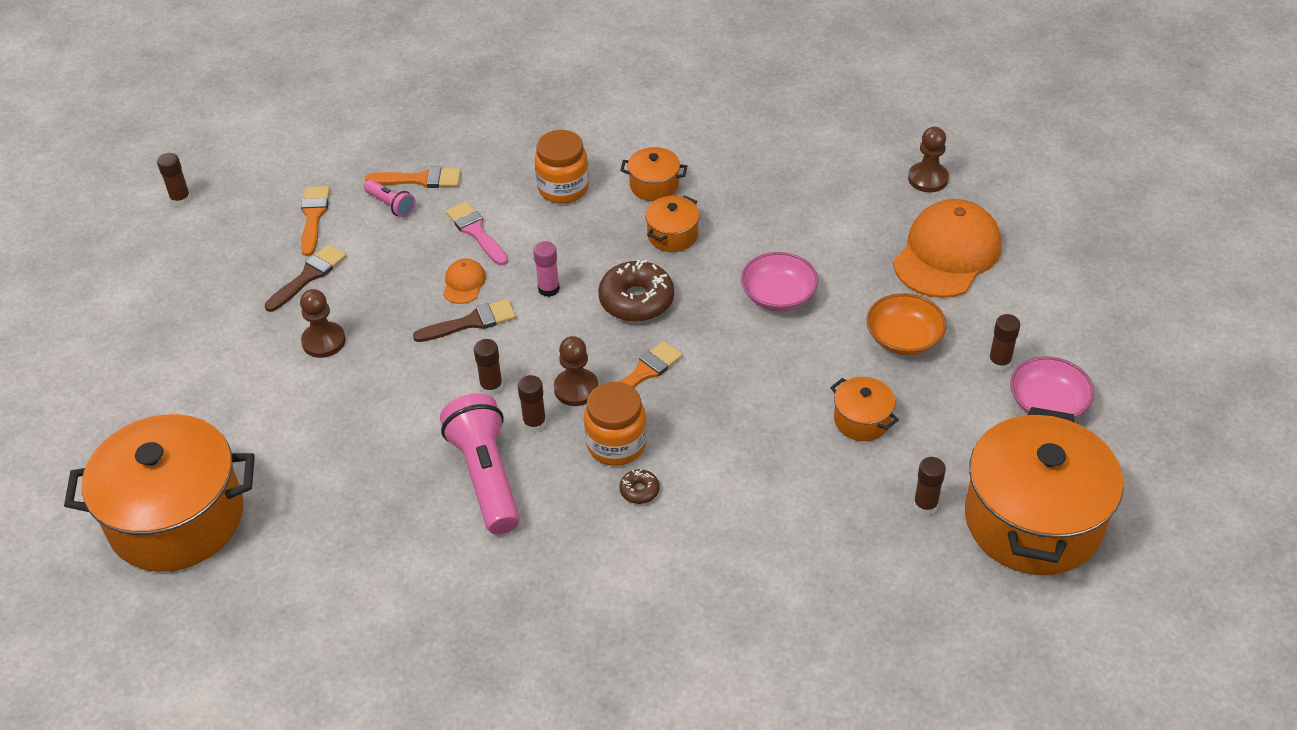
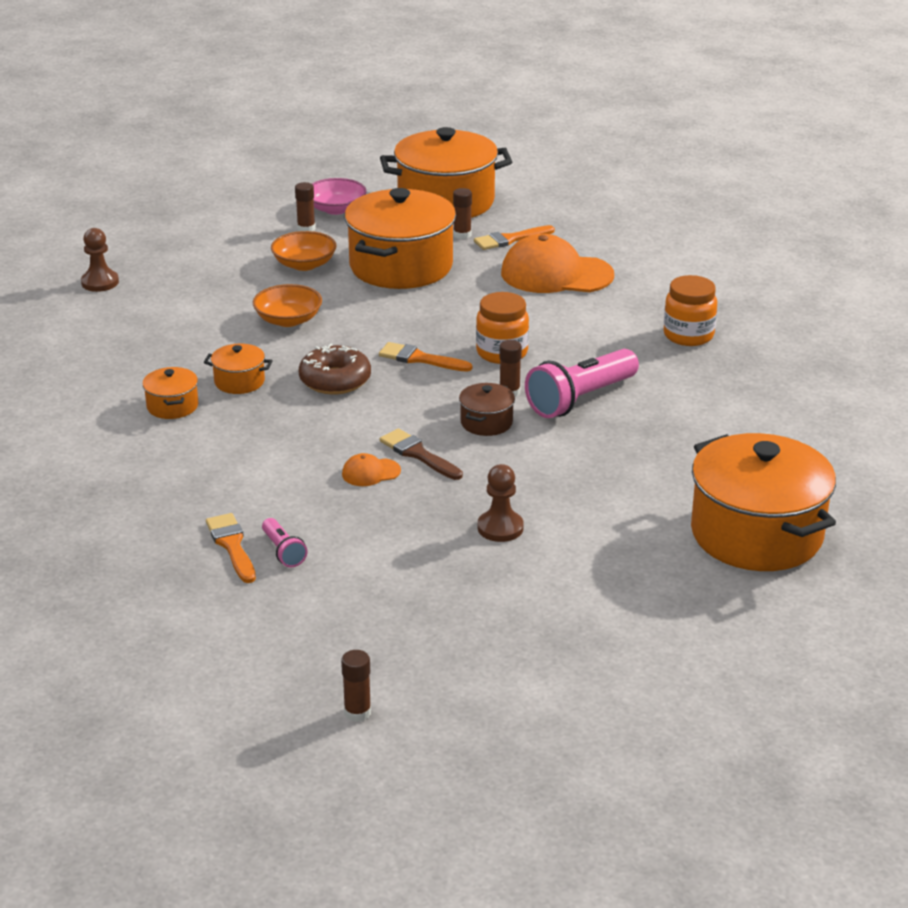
camera: 115 degrees left, 15 degrees down
(309, 276) = (421, 568): brown brush -> none
(313, 217) = (330, 598): orange brush -> orange brush (510, 239)
(391, 205) = (283, 551): pink flashlight -> pink flashlight turned 135 degrees clockwise
(476, 232) = (294, 486): pink brush -> none
(491, 387) = (486, 422): brown glue stick -> brown pot
(548, 289) = (349, 426): pink glue stick -> none
(563, 188) = (202, 454): orange jar -> orange jar (688, 335)
(576, 389) = (458, 383): brown pawn -> none
(639, 490) = (538, 334): brown donut -> none
(778, 296) = (288, 320): pink bowl -> orange bowl
(862, 420) = (401, 266): orange pot -> orange pot, size x2.29
(947, 254) = (195, 262): orange cap -> orange cap (556, 274)

